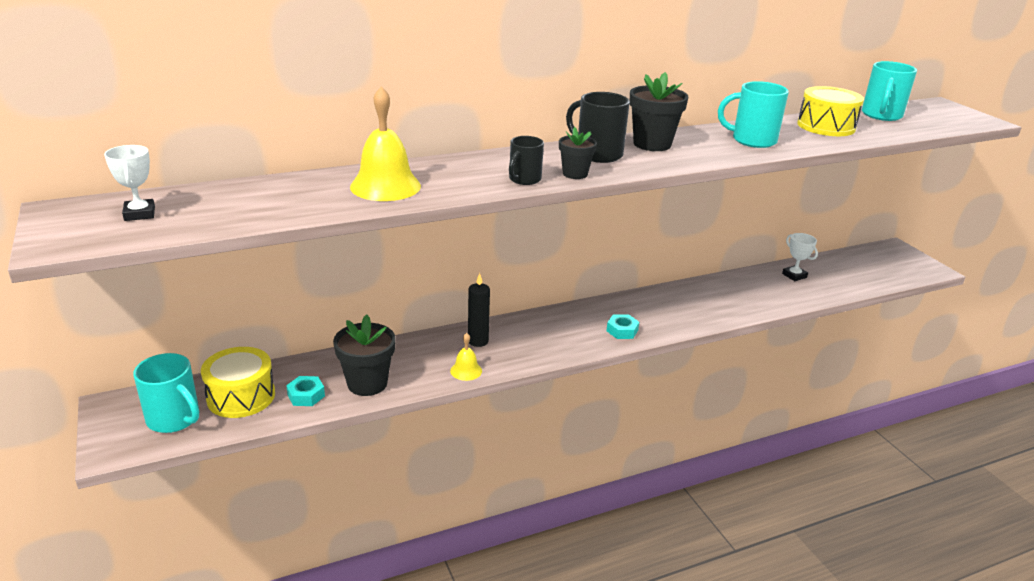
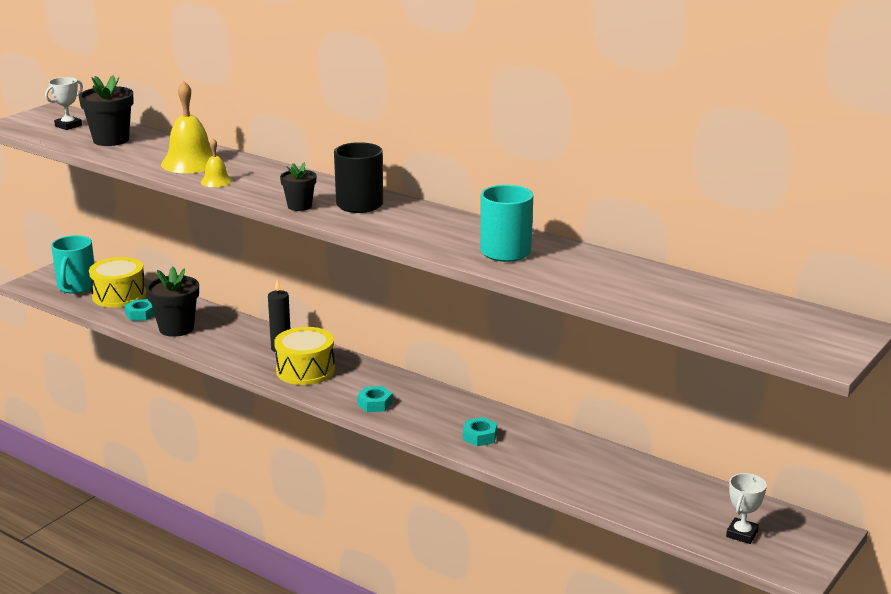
camera: 60 degrees right, 5 degrees down
(466, 370) = (232, 357): yellow bell -> yellow bell (216, 181)
(524, 179) = (262, 194): black mug -> none
(652, 144) = (420, 217): black flower pot -> black flower pot (111, 140)
(709, 307) = (479, 436): none -> turquoise nut
(794, 275) = (627, 472): white trophy -> white trophy (742, 534)
(826, 126) = (619, 276): yellow drum -> yellow drum (305, 370)
(881, 115) = (723, 299): turquoise mug -> none

